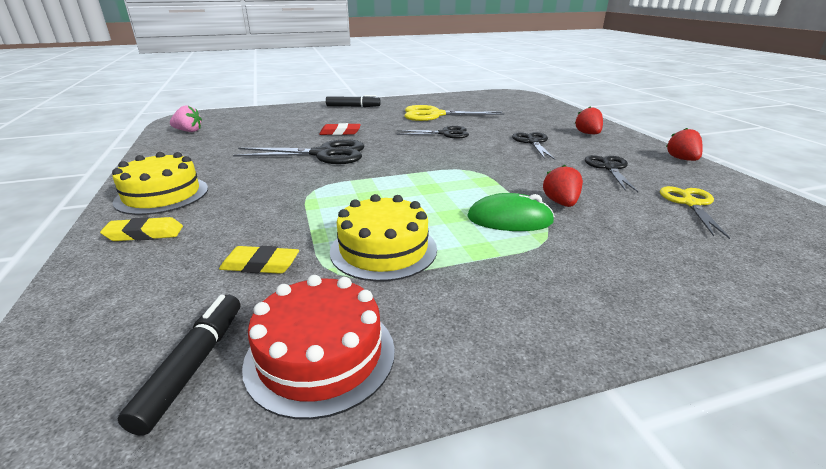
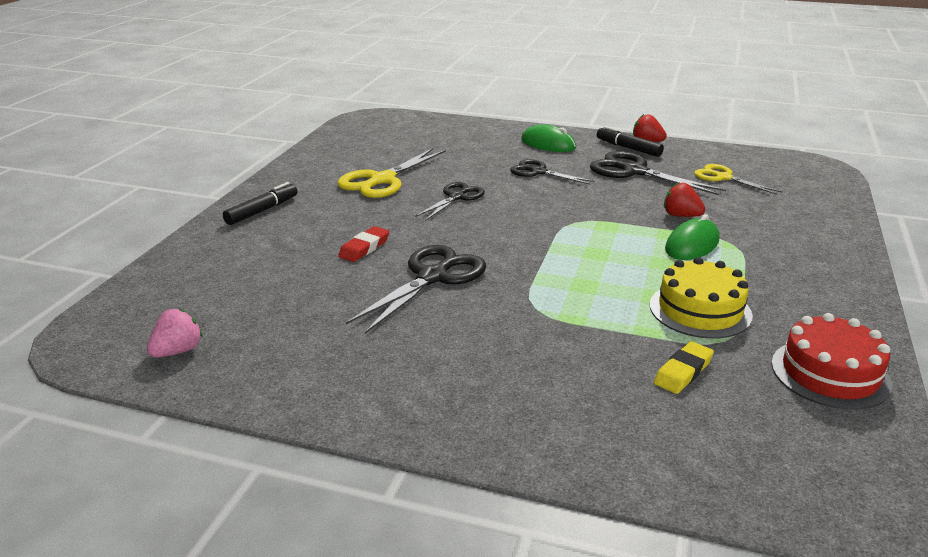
camera: 55 degrees left, 0 degrees up
(144, 234) = (557, 428): yellow eraser -> none
(162, 195) = (446, 405): yellow cake -> none
(193, 366) = (816, 427): black marker -> black marker (628, 148)
(588, 134) = (548, 144): red strawberry -> green mouse
(609, 168) = (634, 171): black scissors -> black scissors, size x1.57

